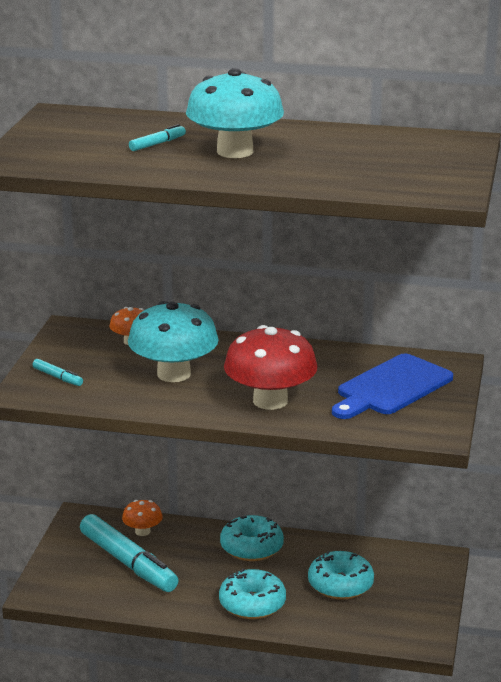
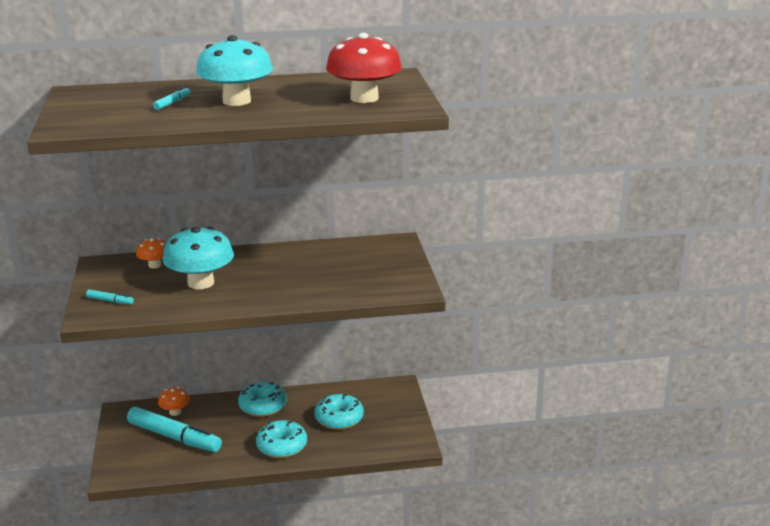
camera: 20 degrees left, 0 degrees up
(270, 401) = (284, 289): red mushroom -> red mushroom (364, 98)
(391, 387) = (366, 265): blue cutting board -> none

